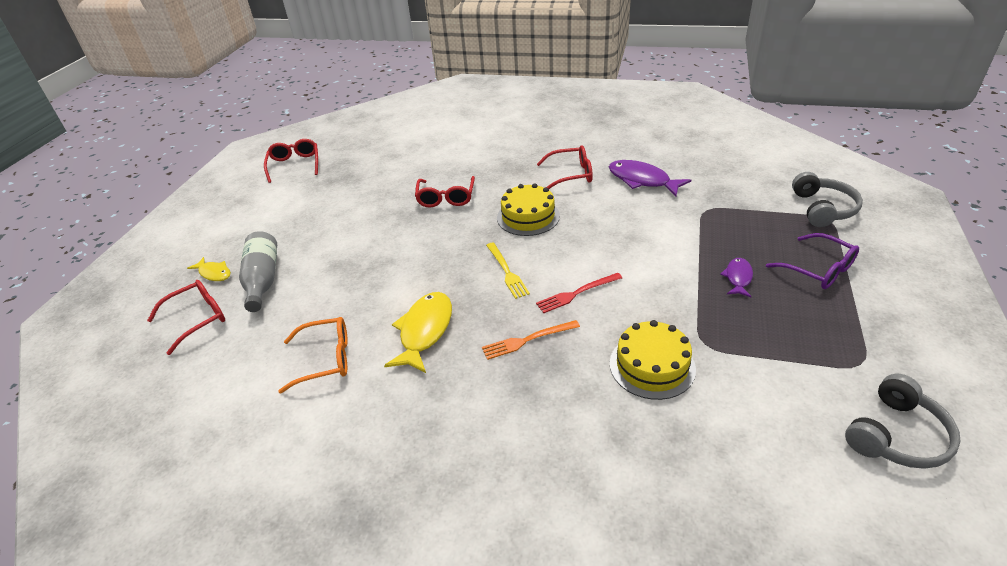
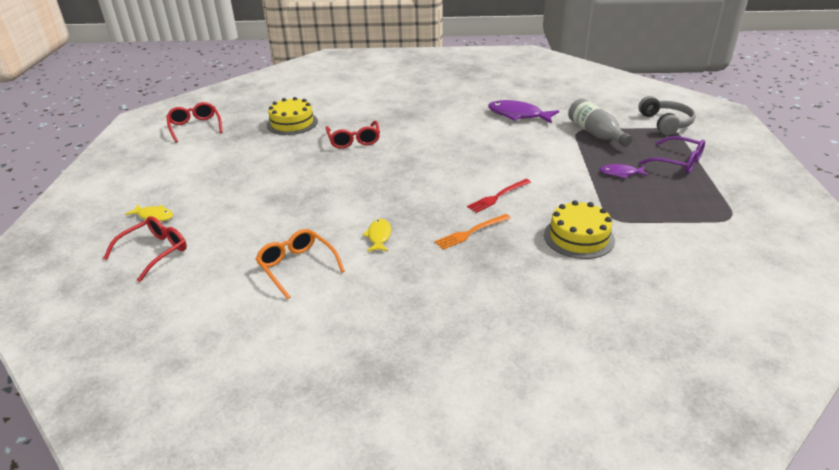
camera: 15 degrees left, 5 degrees down
(263, 280) = (206, 216): grey bottle -> grey bottle (595, 133)
(325, 359) = (297, 267): orange glasses -> orange glasses turned 105 degrees counterclockwise
(424, 331) = (379, 236): yellow fish -> yellow fish, size x0.56
(507, 272) = (432, 188): yellow fork -> none
(528, 217) = (433, 148): yellow cake -> yellow cake (292, 123)
(571, 174) = (457, 115): red glasses -> none
(738, 278) = (620, 173): purple fish -> purple fish turned 90 degrees counterclockwise
(896, 435) = (771, 257): grey headphones -> none

